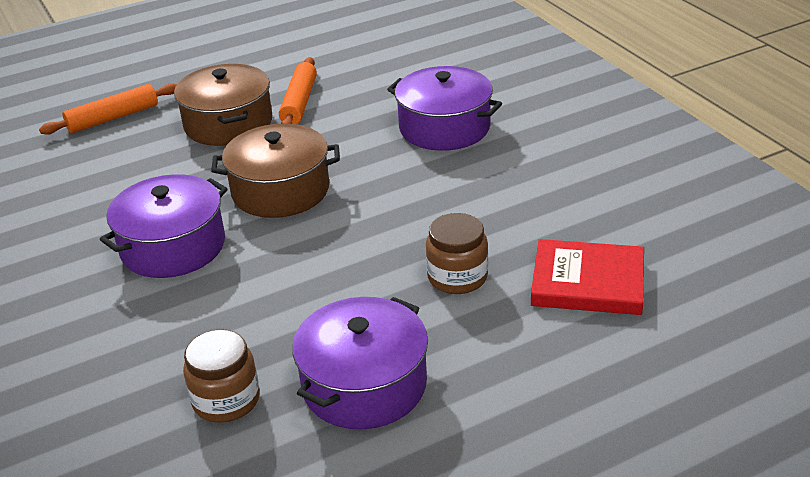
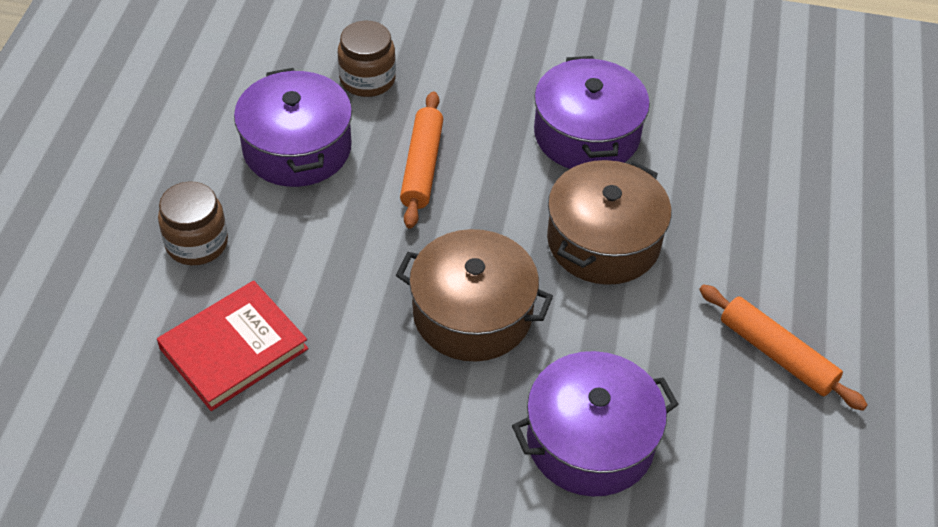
camera: 125 degrees right, 15 degrees up
(113, 118) = (883, 195): orange rolling pin -> orange rolling pin (422, 166)
(228, 123) = (782, 272): brown pot -> brown pot (472, 313)
(457, 277) = (342, 273): brown jar -> brown jar (197, 243)

